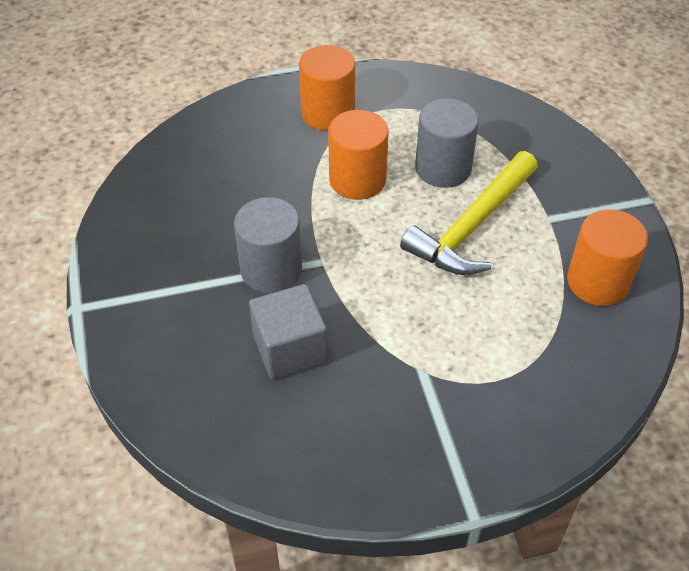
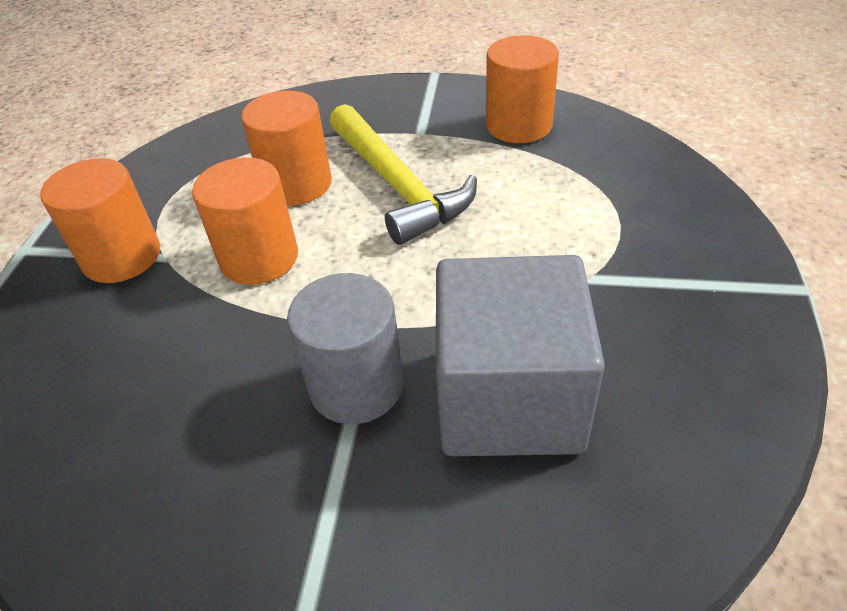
camera: 65 degrees left, 5 degrees down
(290, 349) = (509, 399): grey cube -> grey cube, size x1.51
(443, 168) = (297, 184): grey cylinder -> orange cylinder

